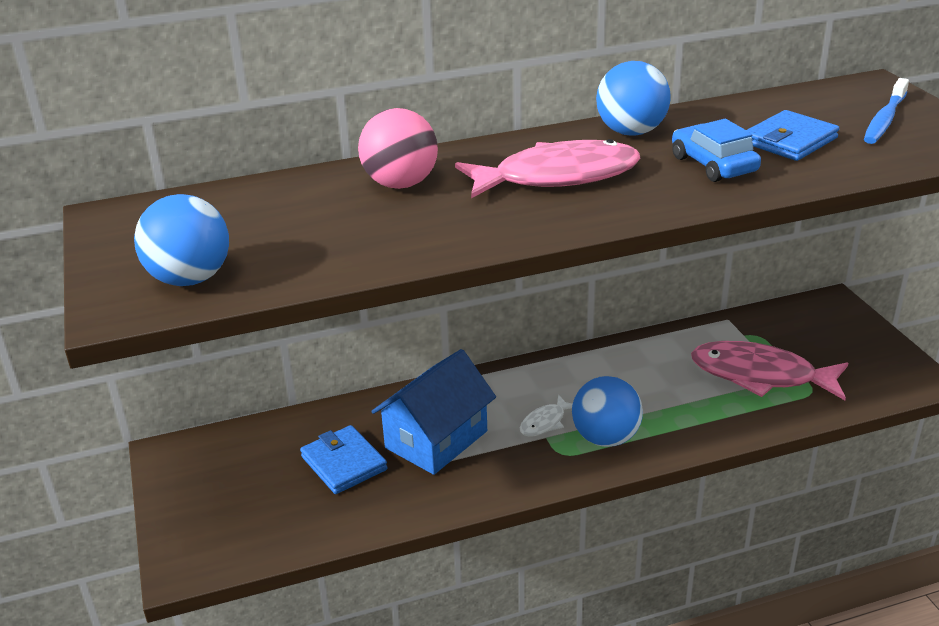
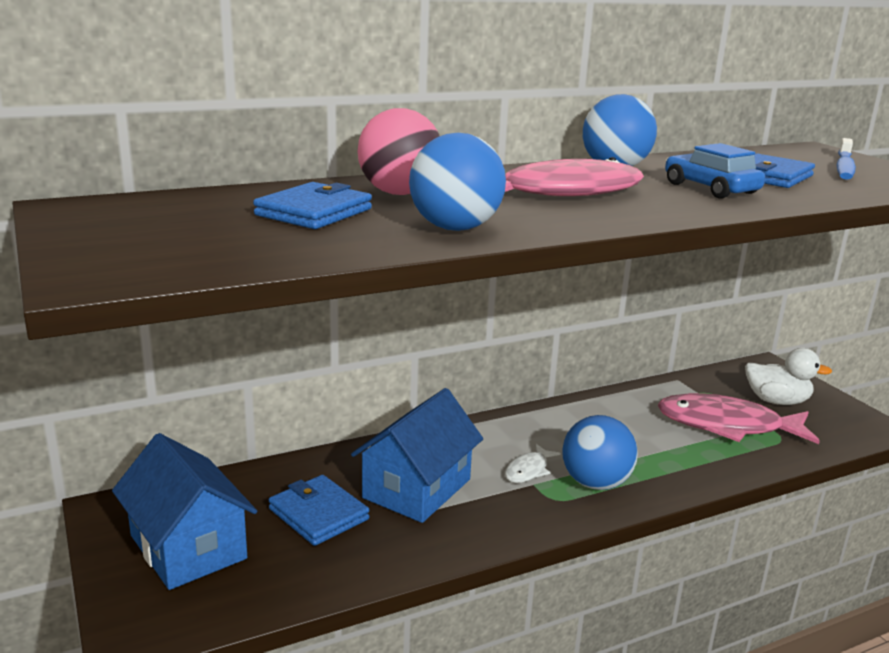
camera: 10 degrees left, 10 degrees down
(190, 279) = (180, 254): blue ball -> blue ball (455, 228)
(229, 491) = (188, 547): none -> blue house
(315, 216) = (314, 212): none -> blue wallet
(825, 346) = (776, 401): none -> white duck

